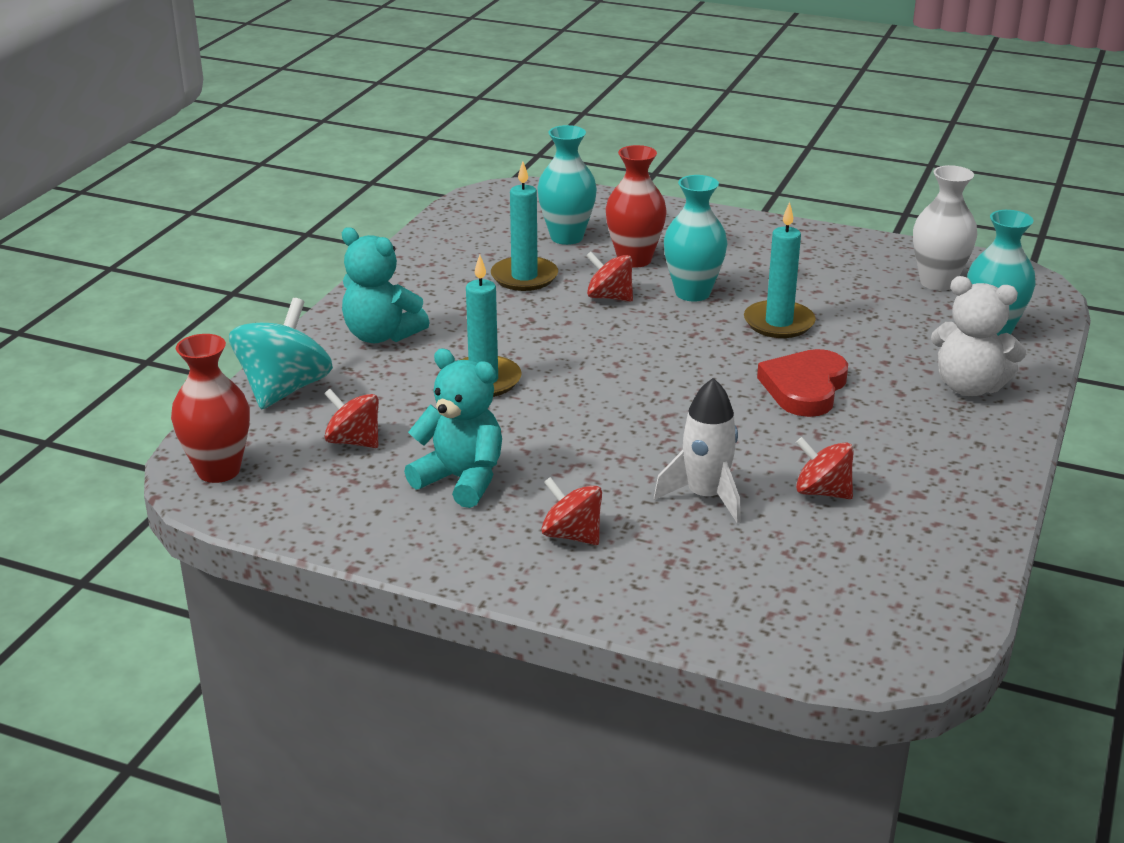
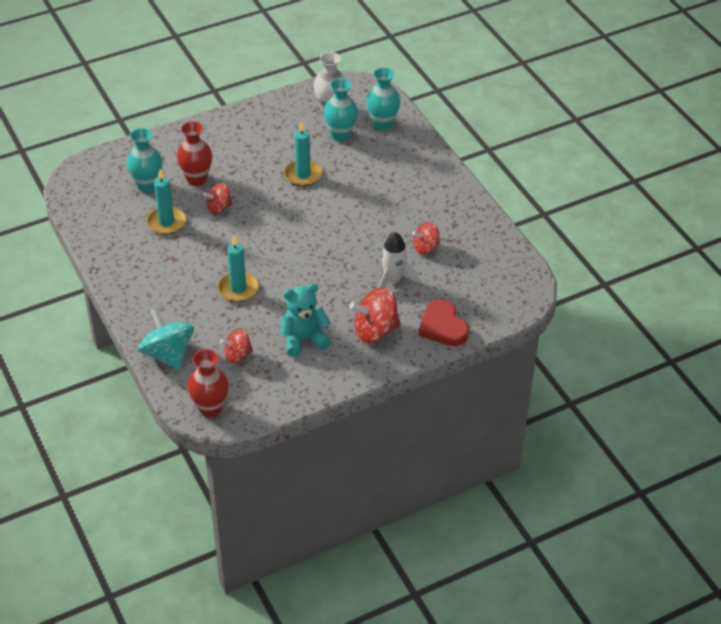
camera: 50 degrees left, 15 degrees up
(381, 335) = (160, 298): turquoise teddy bear -> none
(572, 535) = (375, 331): red spinning top -> red spinning top, size x1.65
(692, 293) = (248, 182): turquoise vase -> turquoise vase (340, 135)
(805, 388) = (357, 202): red heart -> red heart (443, 326)
(969, 387) = (409, 160): white teddy bear -> none

